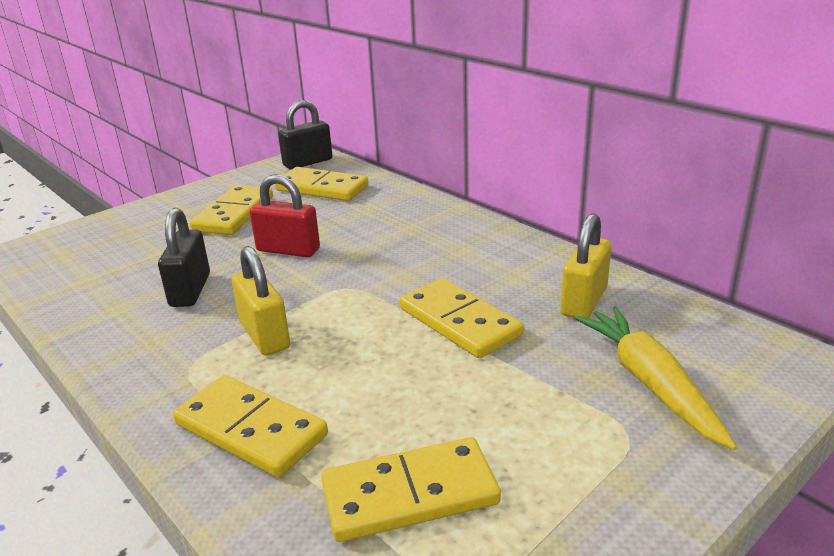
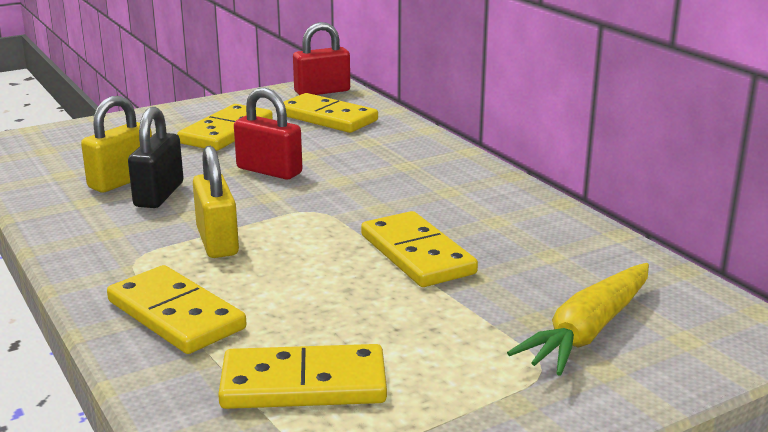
camera: 10 degrees right, 5 degrees down
(308, 162) = (322, 91): black padlock -> red padlock
(583, 301) = (557, 253): yellow padlock -> yellow padlock (122, 181)
(650, 383) = (588, 331): yellow carrot -> yellow carrot turned 135 degrees counterclockwise

